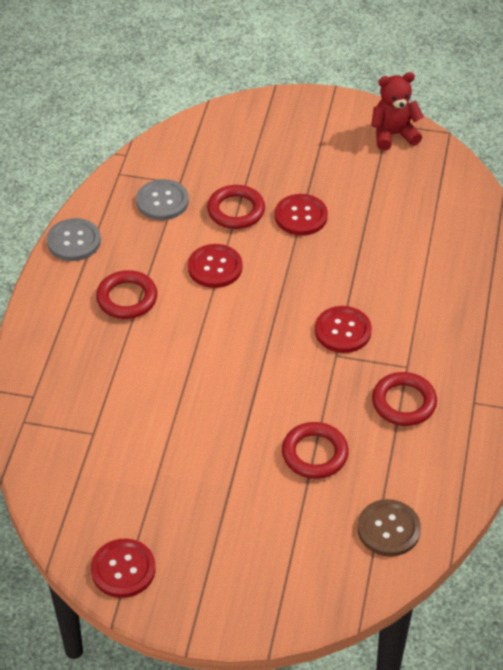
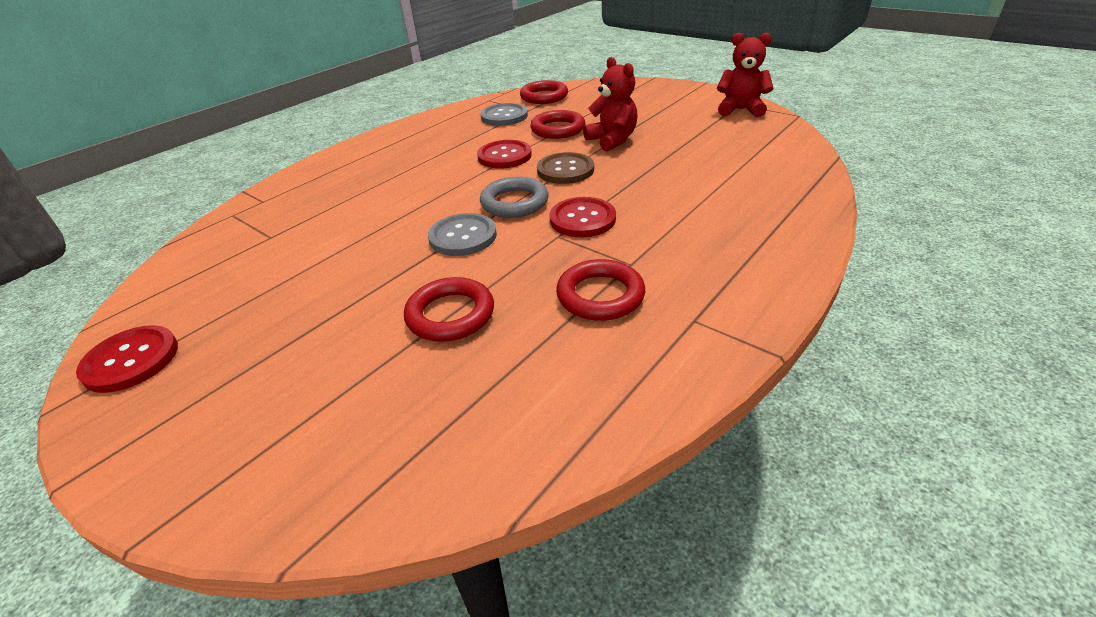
camera: 30 degrees right, 10 degrees down
(74, 241) = (414, 125): grey button -> grey button (463, 236)
(127, 298) = (412, 160): red ring -> red ring (544, 97)
(273, 328) = (514, 202): none -> grey ring
(301, 216) = (612, 140): red button -> red teddy bear
(388, 529) = (459, 434): brown button -> brown button (565, 170)

